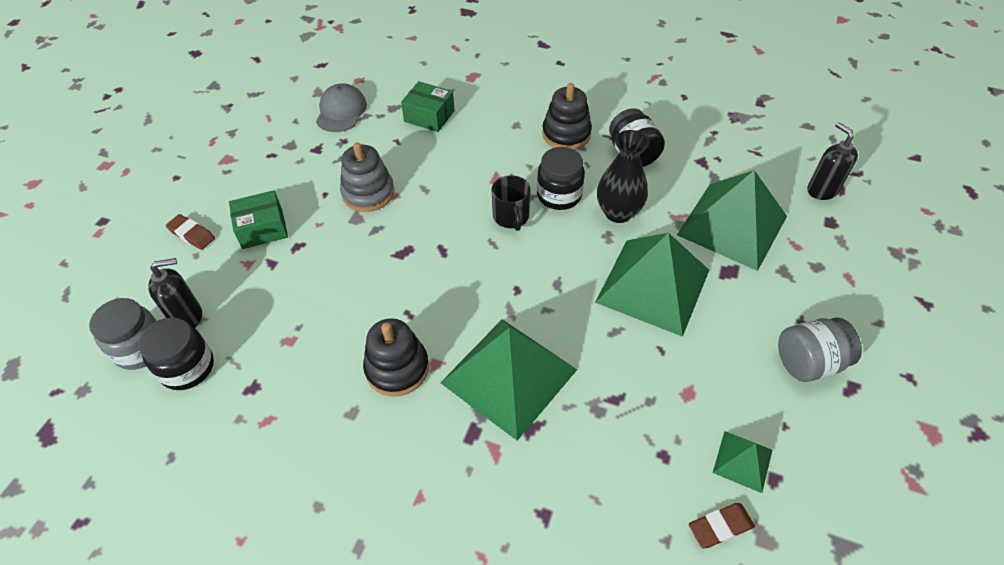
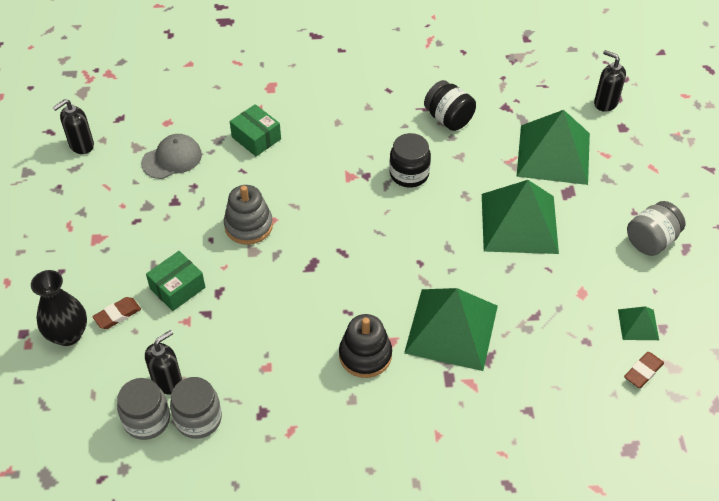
camera: 25 degrees left, 0 degrees up
(187, 368) = (198, 419): black jar -> grey jar
(192, 234) = (117, 315): brown eraser -> brown eraser turned 45 degrees counterclockwise
(273, 77) = (81, 145): none -> black soap dispenser
(341, 111) = (172, 159): grey cap -> grey cap turned 75 degrees clockwise
(429, 116) = (256, 138): green box -> green box turned 45 degrees clockwise
(511, 217) = (381, 205): black mug -> none
(566, 134) = (385, 117): black stacking toy -> none
(618, 212) = (463, 173): black vase -> black vase (68, 334)

